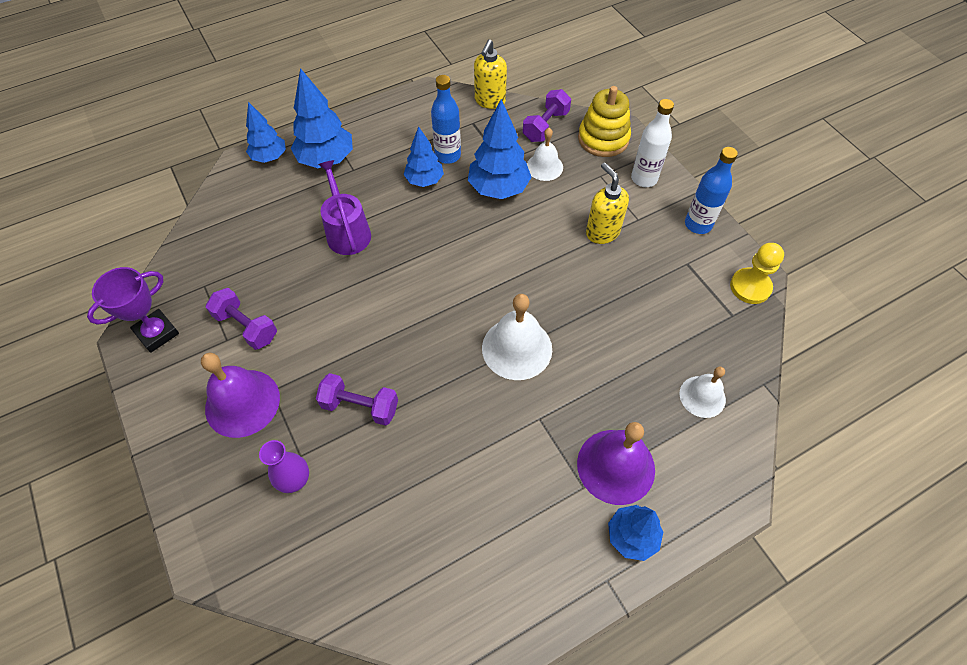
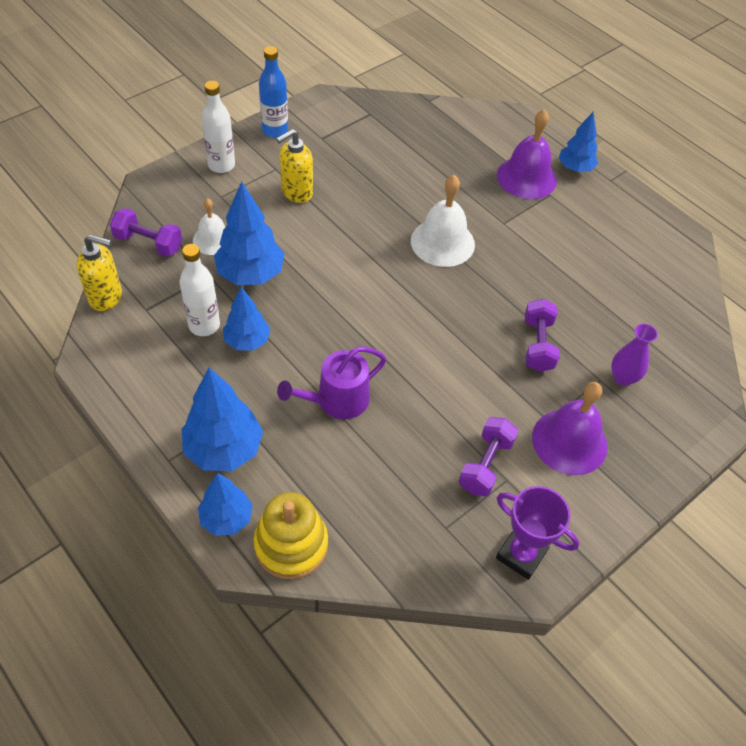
camera: 105 degrees left, 5 degrees down
(448, 155) = (204, 325): blue bottle -> white bottle
(603, 139) = (166, 196): yellow stacking toy -> yellow stacking toy (291, 545)
(702, 396) = (451, 132): white bell -> none
(750, 287) = (338, 103): yellow pawn -> none

